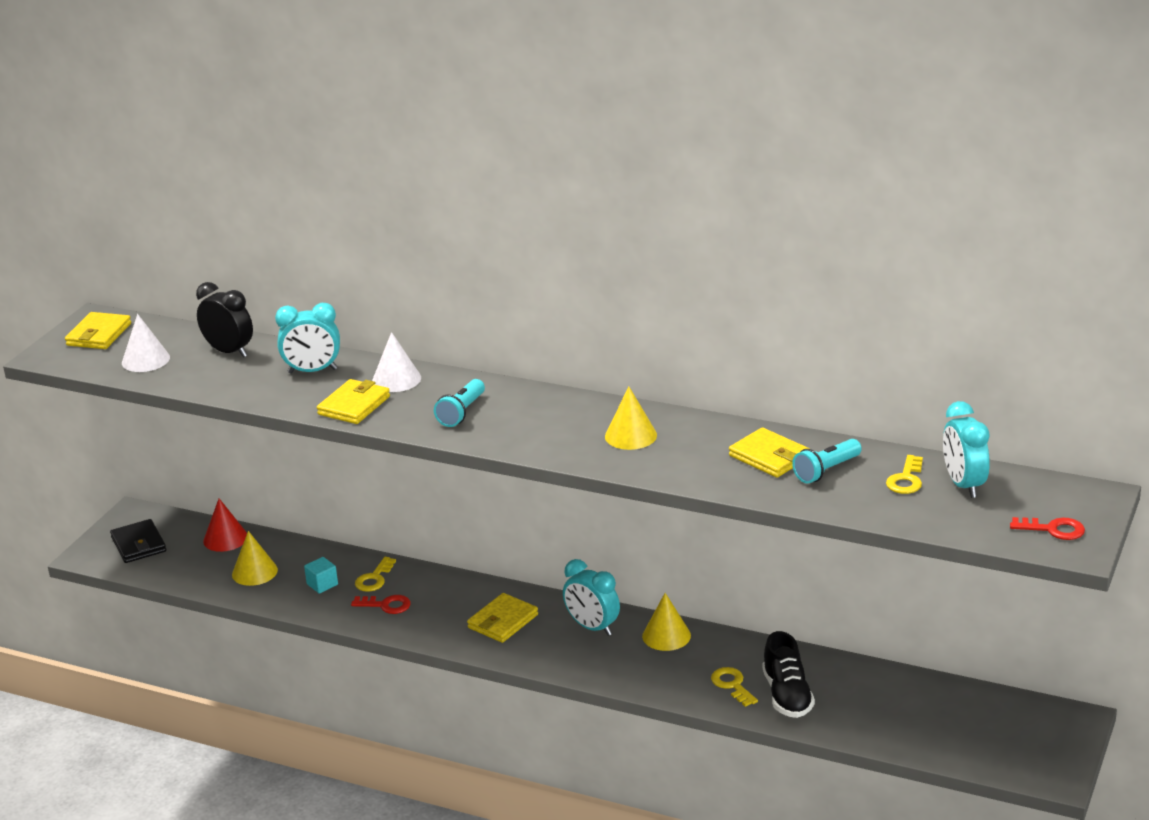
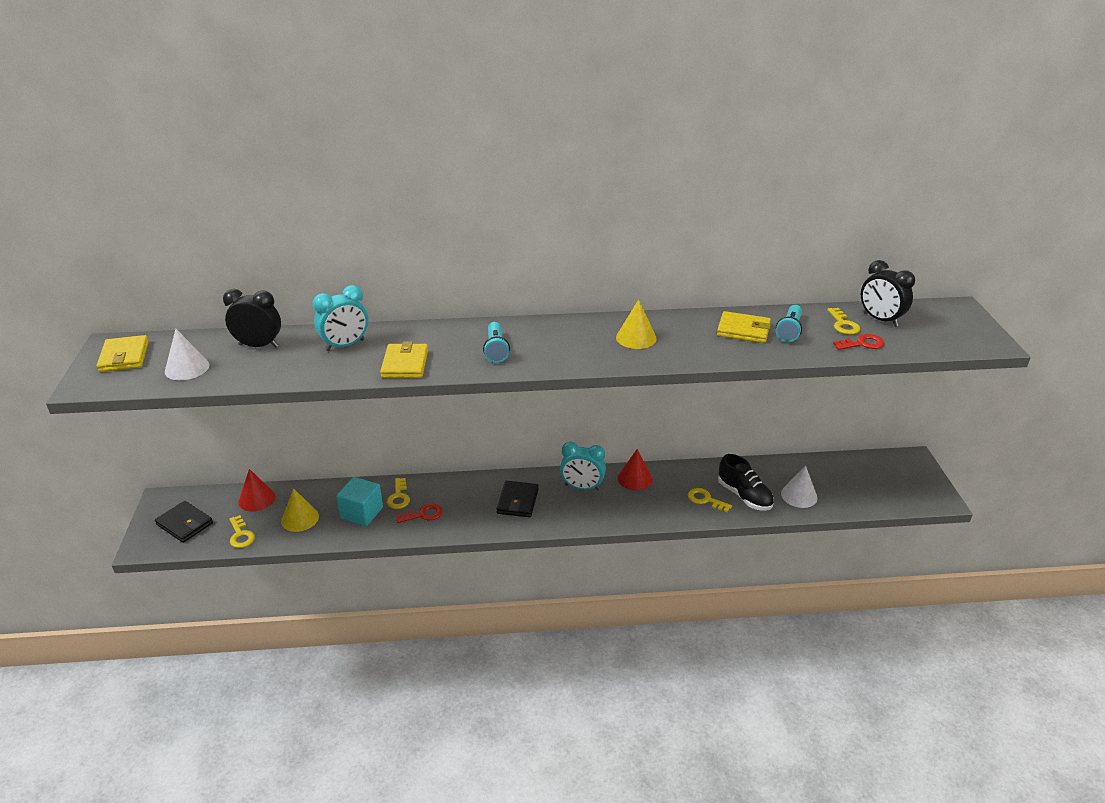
camera: 30 degrees left, 5 degrees up
(185, 572) = (241, 535): none -> yellow key
(322, 584) = (362, 513): turquoise cube -> turquoise cube, size x1.69
(396, 379) = (420, 337): white cone -> white cone (799, 495)
(503, 621) = (517, 501): yellow wallet -> black wallet
(666, 635) = (635, 478): yellow cone -> red cone
(963, 485) = (880, 320): turquoise clock -> black clock
(1053, 529) = (964, 335): red key -> red key (862, 344)

